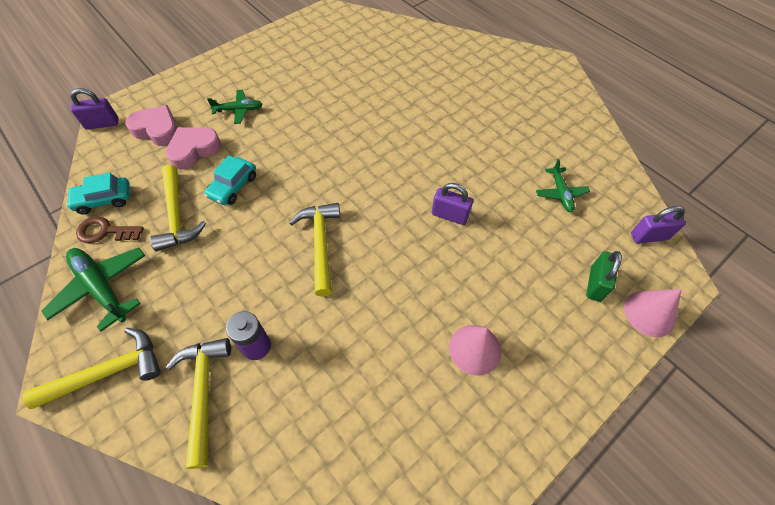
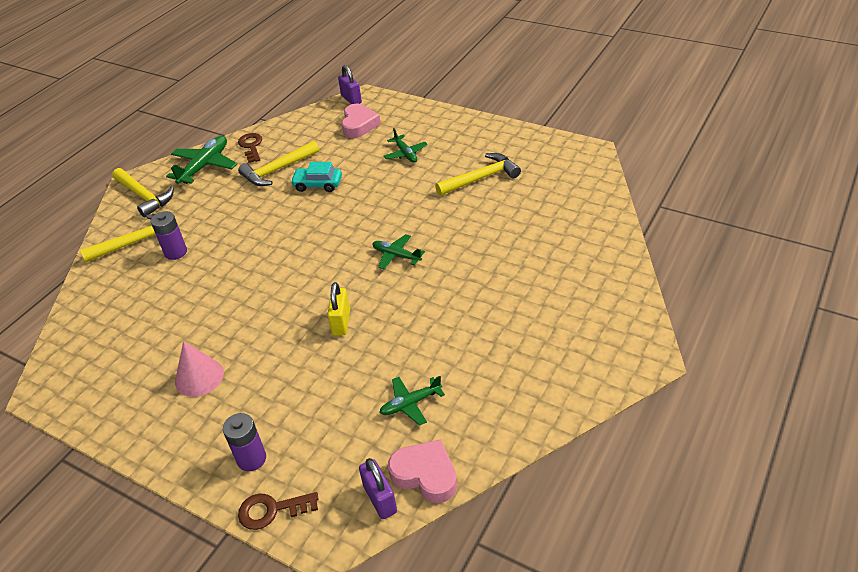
camera: 75 degrees right, 15 degrees down
(104, 200) = (279, 133): turquoise car -> none
(194, 150) = (347, 151): pink heart -> pink heart (425, 475)
(320, 244) = (277, 251): yellow hammer -> yellow hammer (481, 178)
(383, 156) = (396, 256): none -> green plane
(449, 215) = (341, 322): purple padlock -> yellow padlock
(591, 319) = (251, 459): none -> purple battery
(595, 284) = (295, 455): green padlock -> none
(649, 313) = (272, 510): pink cone -> brown key

